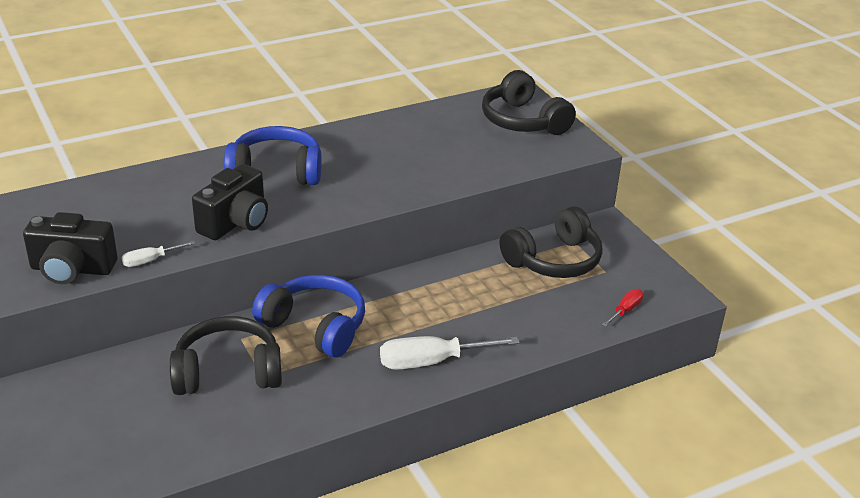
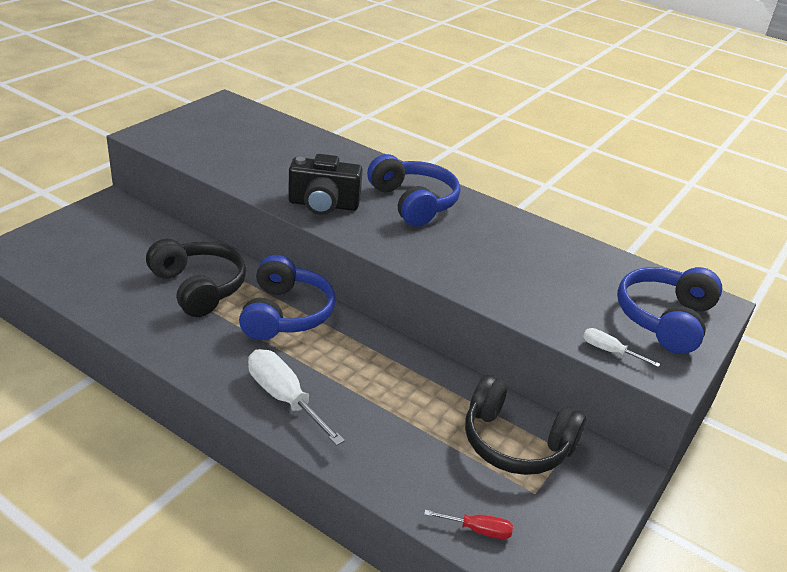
camera: 60 degrees right, 0 degrees up
(72, 269) = (209, 158): black camera -> none
(150, 261) = (242, 184): white screwdriver -> white screwdriver (609, 351)
(523, 121) = (665, 319): black headphones -> blue headphones

